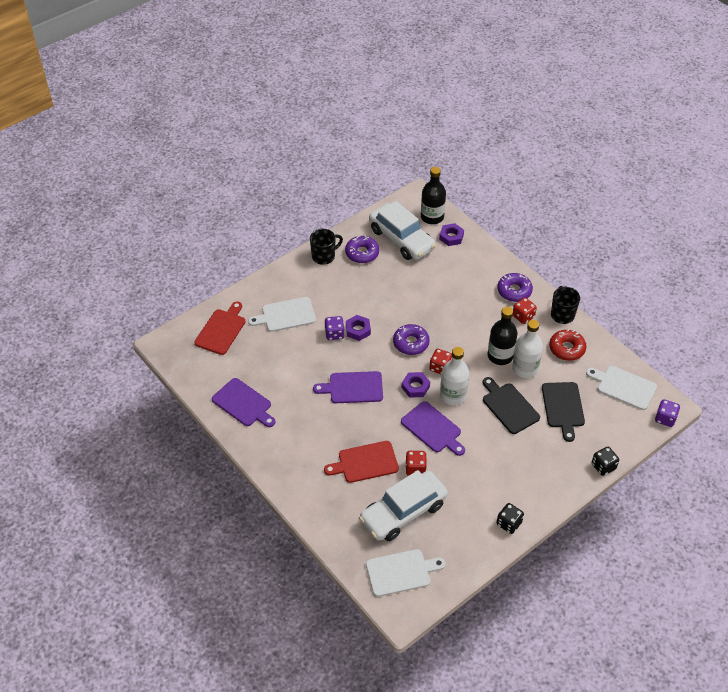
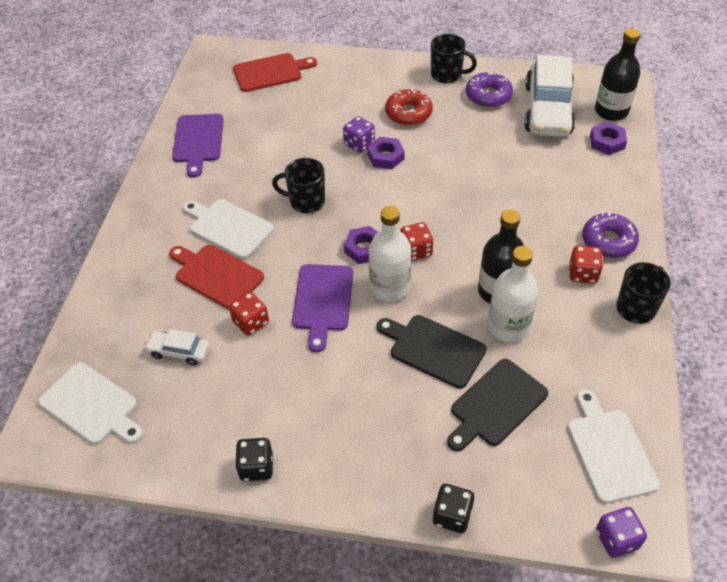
camera: 50 degrees right, 0 degrees up
(286, 315) = (340, 98): white cutting board -> white cutting board (228, 227)
(353, 387) = (306, 201): purple cutting board -> black mug
(403, 512) = (179, 351): white car -> white car, size x0.46
(411, 343) = (419, 206): purple donut -> none
(509, 406) = (434, 349): black cutting board -> black cutting board turned 75 degrees counterclockwise
(566, 349) = (591, 347): red donut -> red donut (408, 113)

